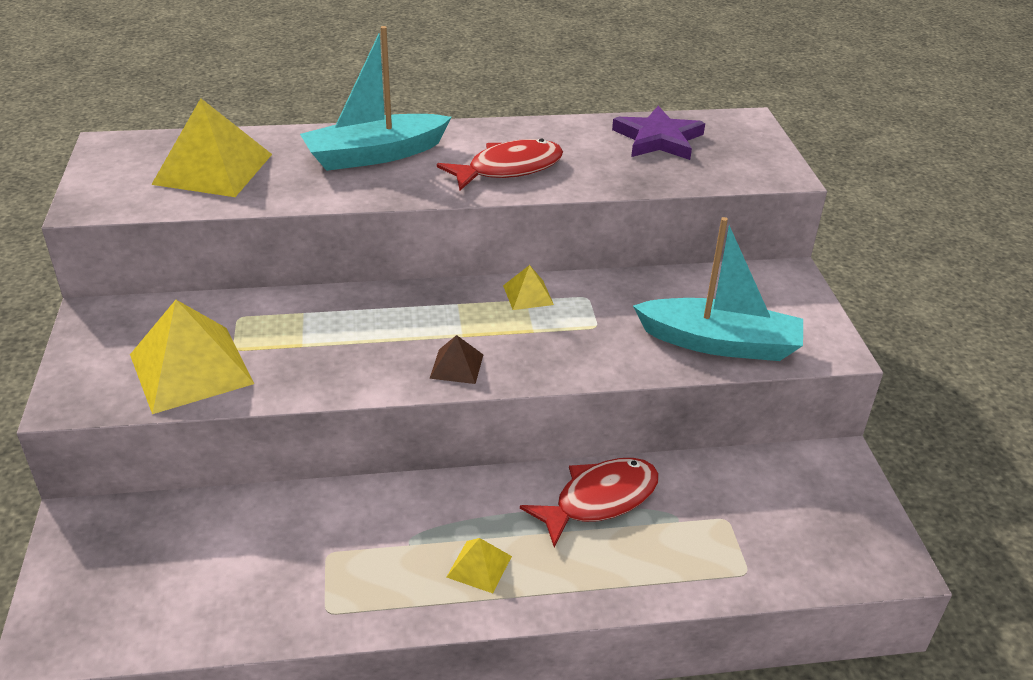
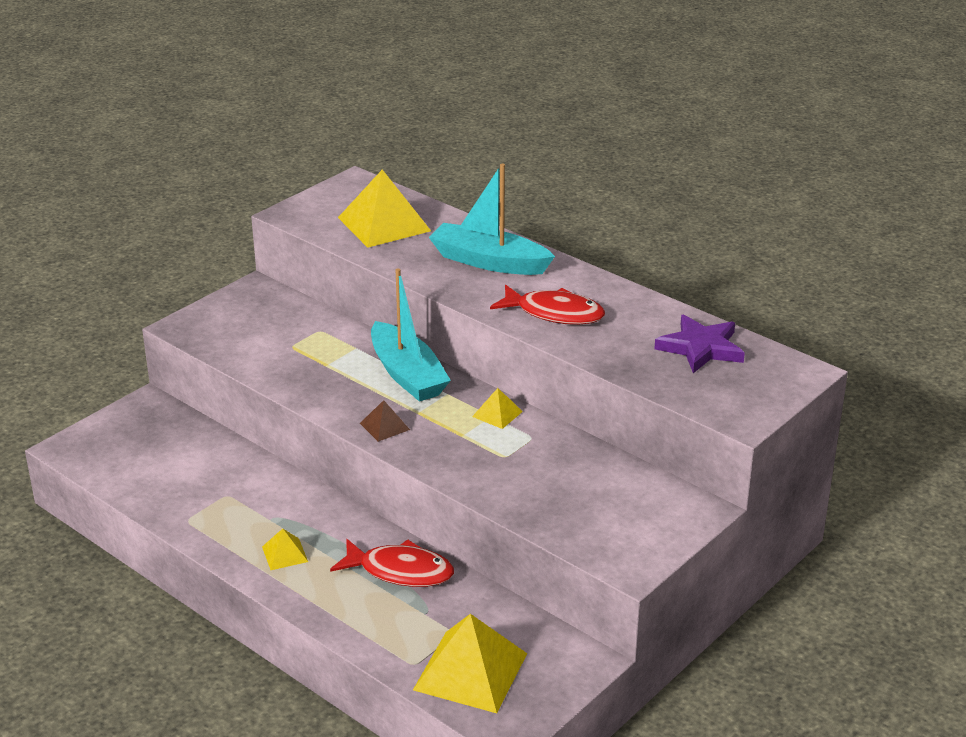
camera: 50 degrees right, 5 degrees down
(191, 368) = (256, 344): yellow pyramid -> yellow pyramid (470, 671)
(720, 343) = (562, 514): turquoise boat -> turquoise boat (407, 375)

